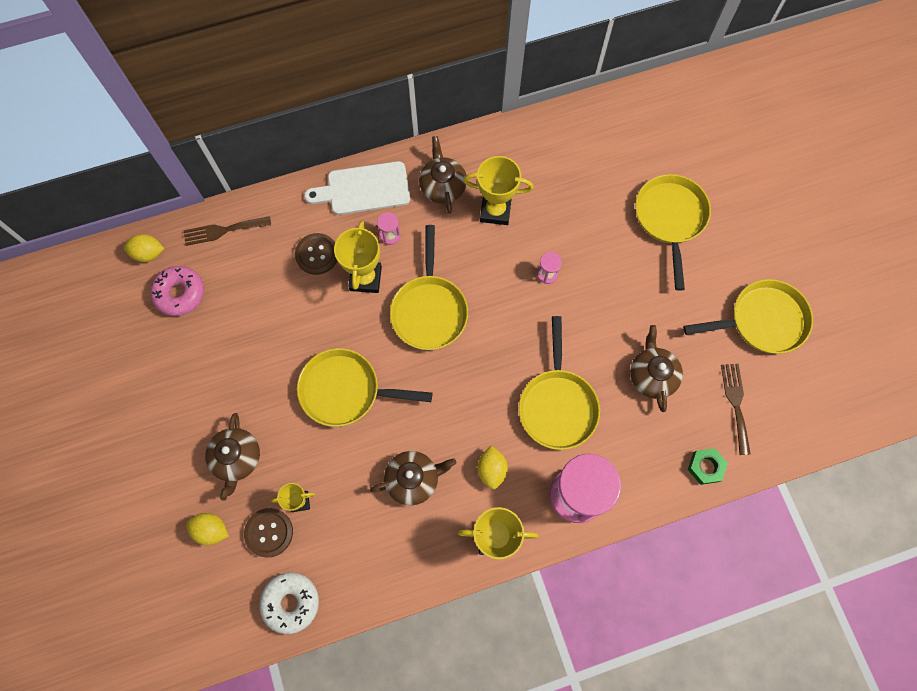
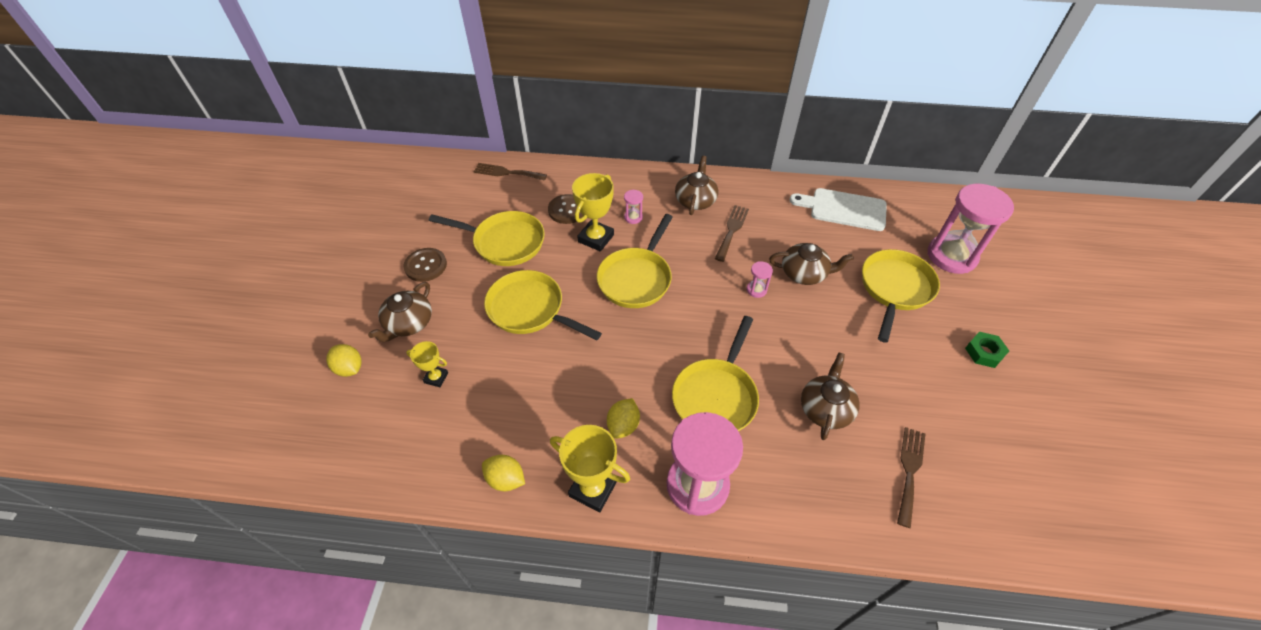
camera: 25 degrees right, 20 degrees down
(148, 253) = (444, 168): yellow lemon -> yellow lemon (505, 479)
(180, 294) = (447, 199): pink donut -> none
(269, 532) = (393, 391): brown button -> brown button (425, 266)
(291, 602) = (370, 458): white donut -> none
(364, 189) = (630, 182): white cutting board -> white cutting board (844, 209)
(413, 479) = (545, 402): brown teapot -> brown teapot (804, 273)
(495, 211) = (732, 230): yellow trophy -> brown fork
(705, 467) = (852, 519): green nut -> green nut (984, 352)
(709, 156) = (951, 256): none -> pink hourglass
(762, 321) = (965, 406): yellow pan -> yellow pan (505, 242)

